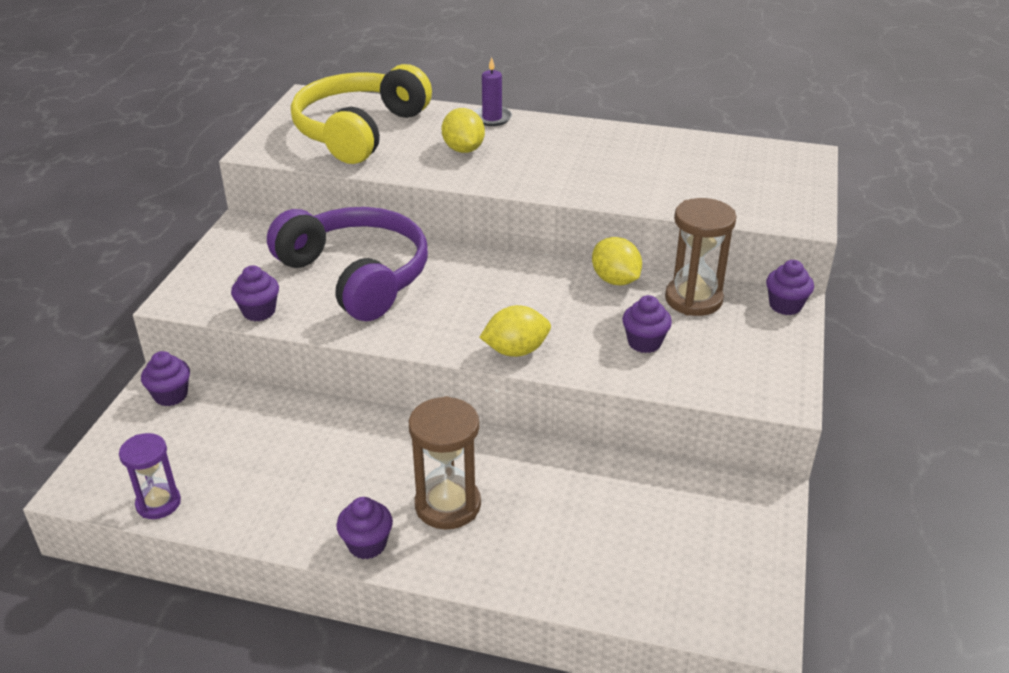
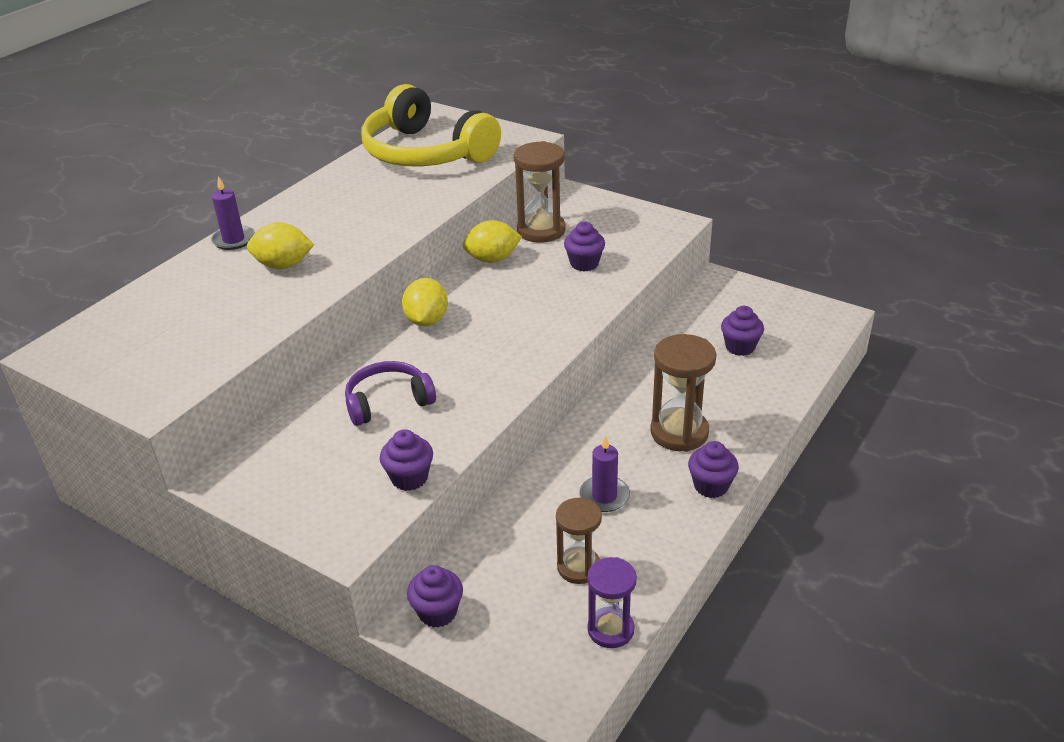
camera: 70 degrees left, 0 degrees up
(232, 467) = (579, 567): none -> brown hourglass
(332, 466) = (604, 496): none -> purple candle
(357, 276) = (388, 402): purple headphones -> purple headphones, size x0.52
(359, 131) = (178, 324): yellow headphones -> yellow headphones (425, 153)
(516, 351) = (562, 326): yellow lemon -> yellow lemon (427, 320)
(785, 305) = (571, 196): purple cupcake -> purple cupcake (740, 347)

